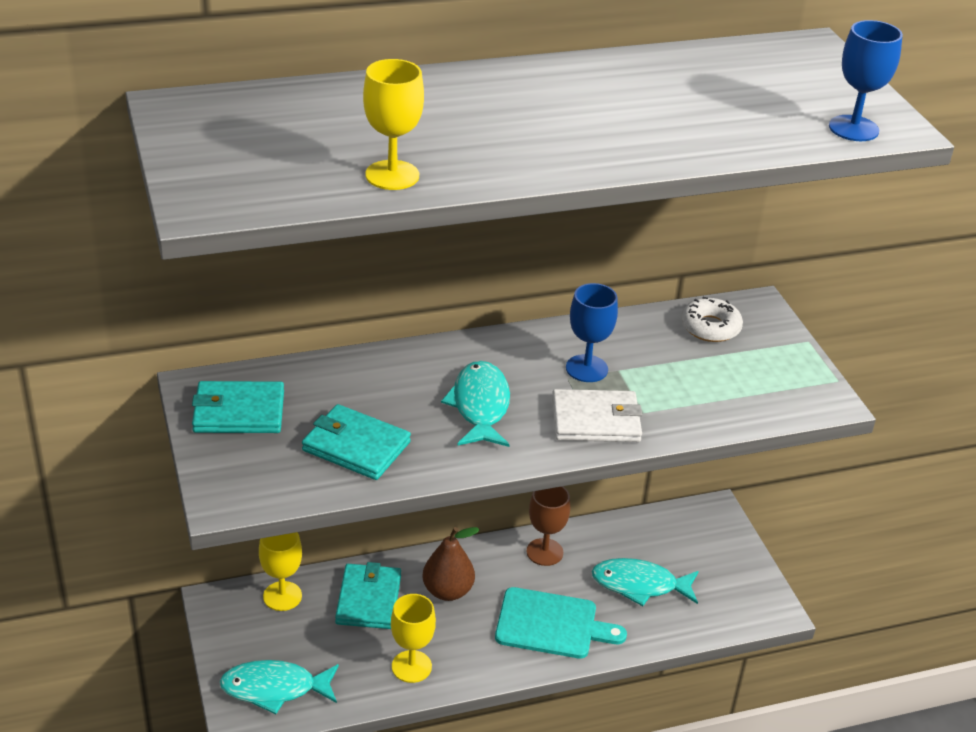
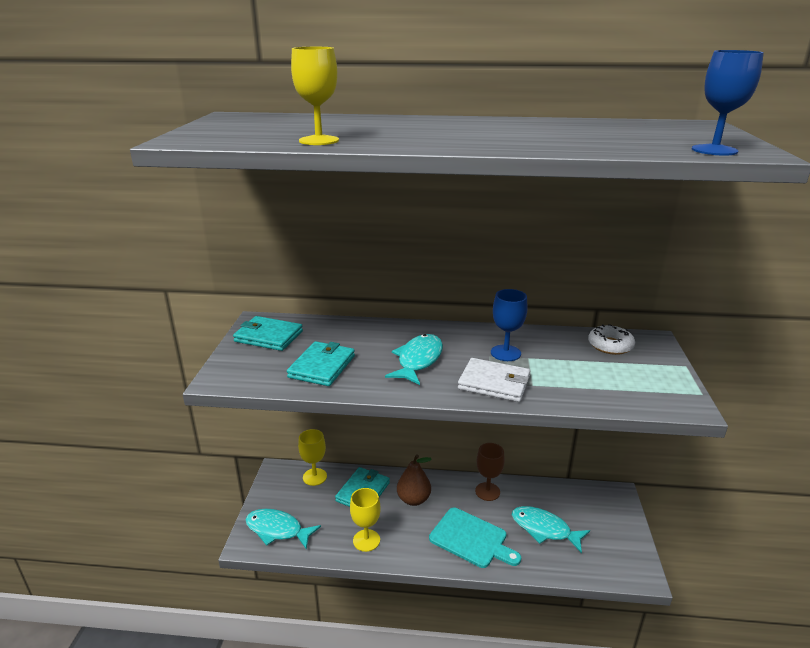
camera: 25 degrees right, 10 degrees down
(356, 446) = (322, 366): turquoise wallet -> turquoise wallet turned 60 degrees clockwise

